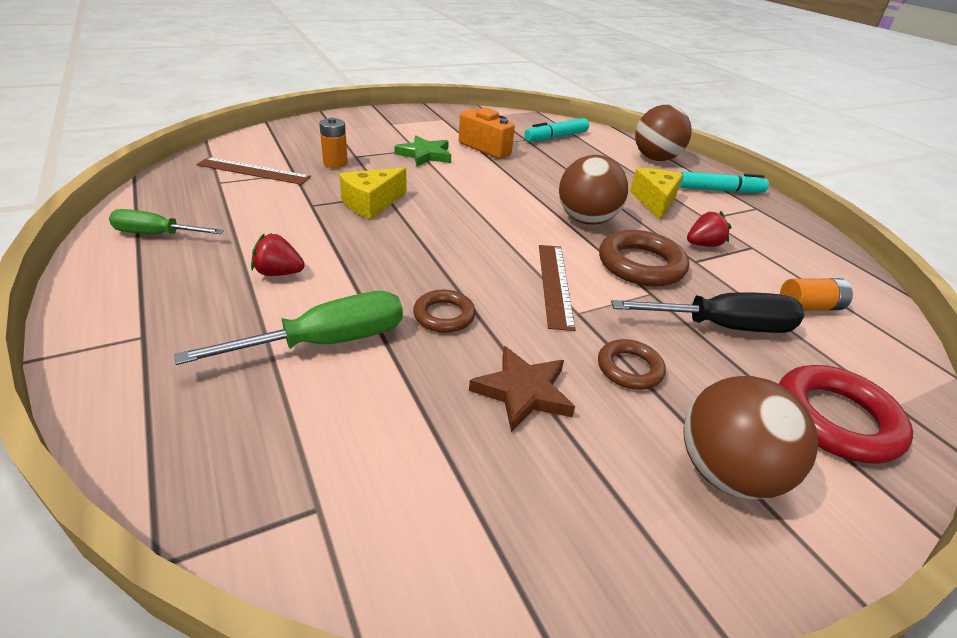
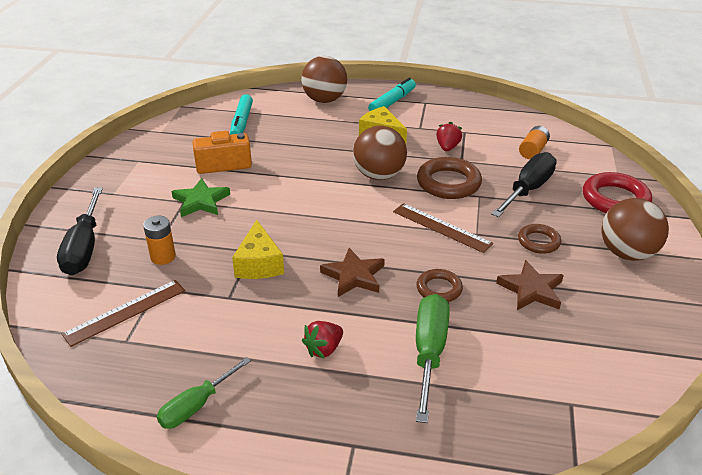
camera: 50 degrees left, 0 degrees up
(315, 134) = (84, 247): none -> black screwdriver
(407, 255) = (354, 276): none -> brown star

